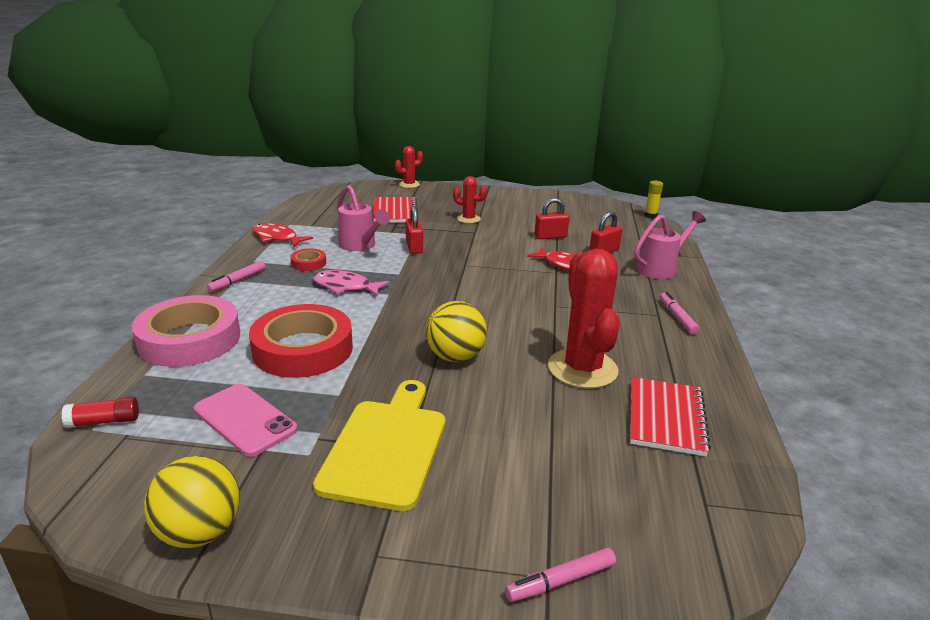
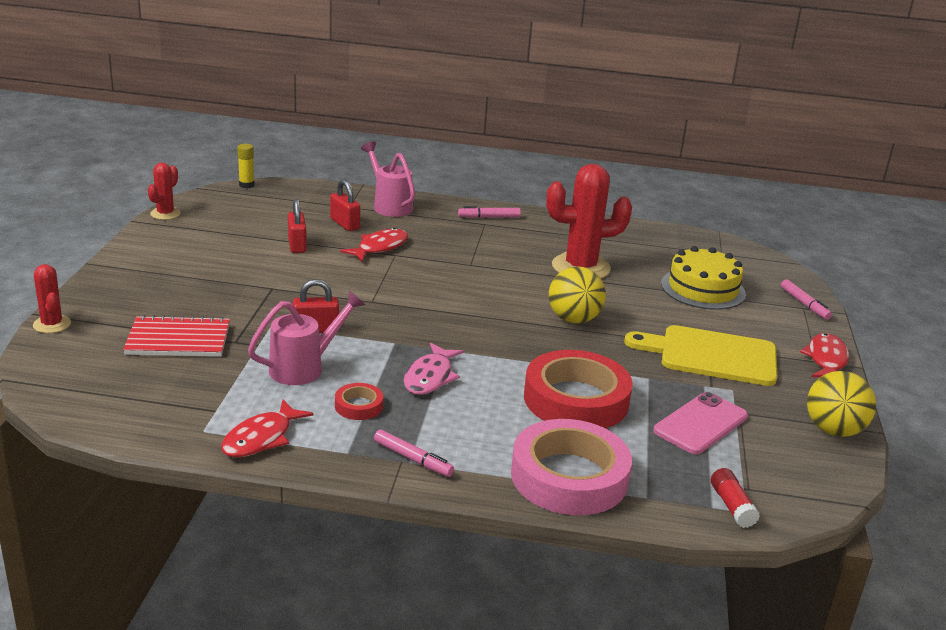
camera: 90 degrees left, 0 degrees up
(378, 568) = (826, 360): none -> red fish
(468, 219) = (224, 288): red cactus -> red cactus (165, 214)
(568, 465) = (703, 289): none -> yellow cake
(666, 418) = (638, 248): red notebook -> none

